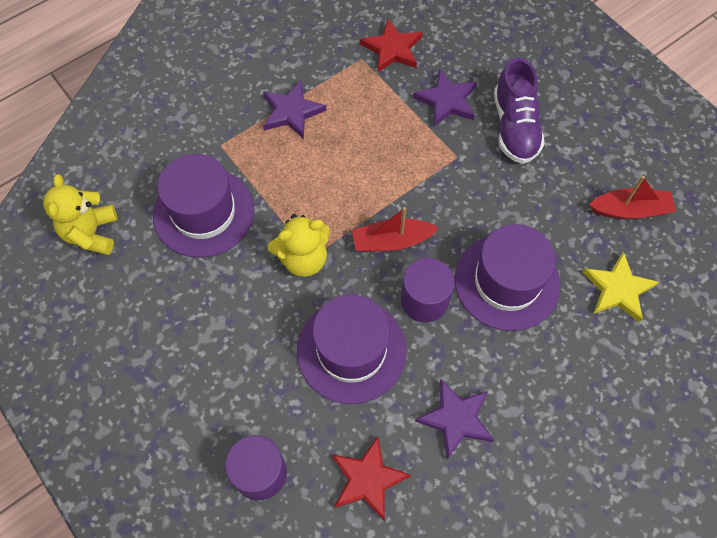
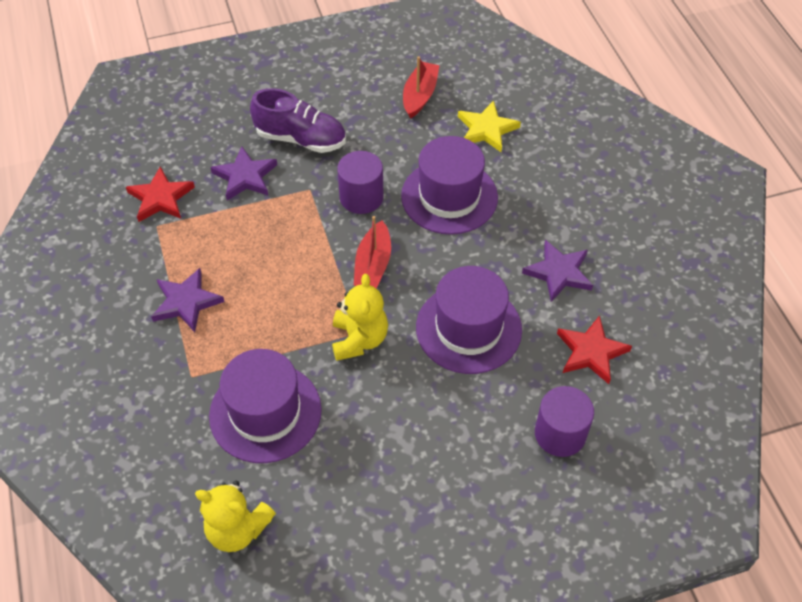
camera: 70 degrees left, 10 degrees down
(424, 300) = (442, 259): purple cylinder -> purple cylinder (361, 197)

